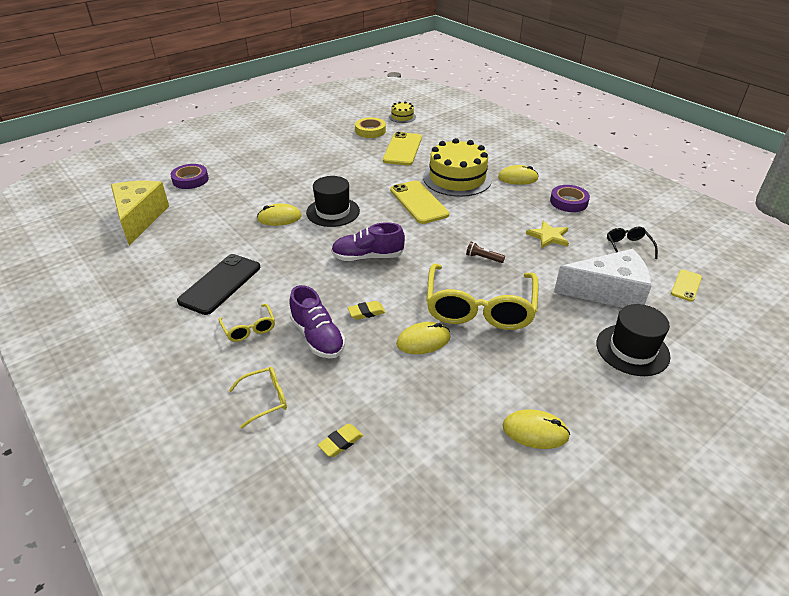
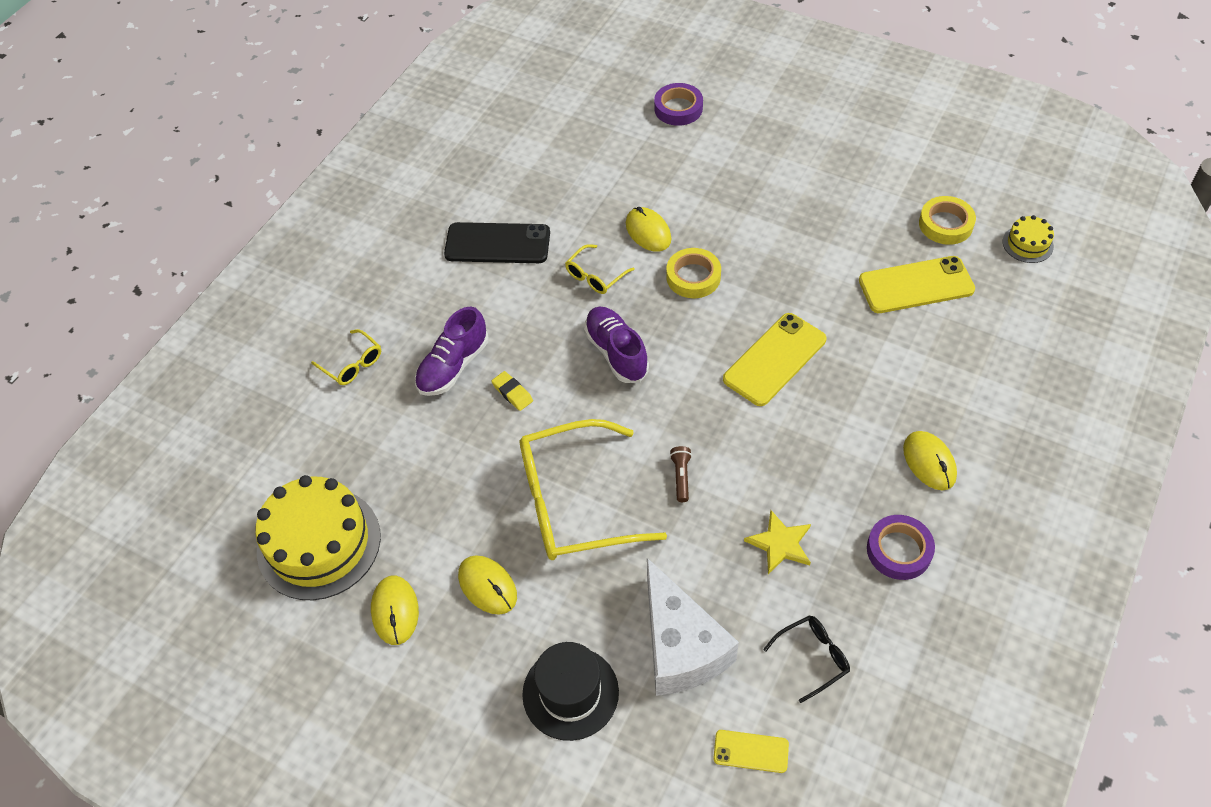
camera: 70 degrees right, 15 degrees up
(140, 218) = (574, 113): yellow cheese -> none
(249, 328) = (440, 303): yellow glasses -> yellow glasses (595, 276)
(333, 212) = (693, 277): black hat -> yellow tape
(341, 442) = (322, 446): yellow eraser -> none
(423, 341) = (489, 464): yellow mouse -> yellow mouse (487, 586)
(457, 178) = (873, 383): yellow cake -> yellow cake (319, 543)

